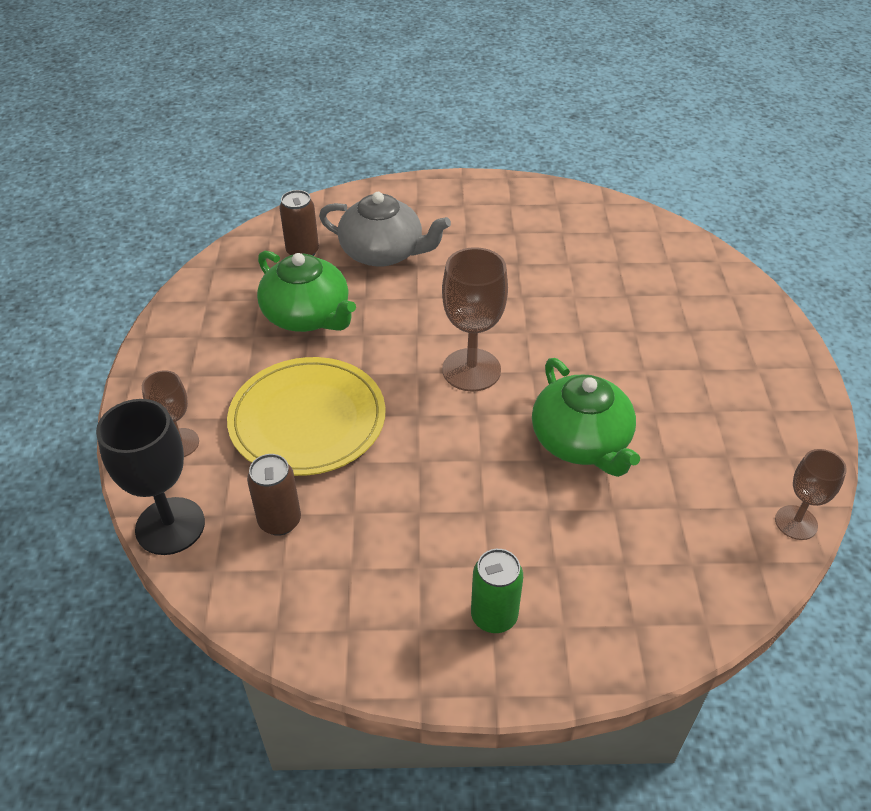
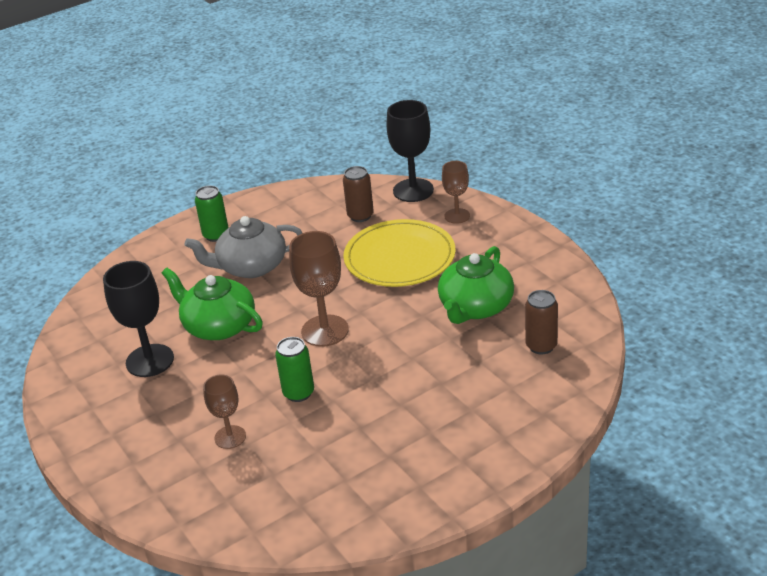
camera: 150 degrees right, 10 degrees down
(307, 315) = (475, 307): green teapot -> green teapot turned 75 degrees counterclockwise
(383, 252) = (479, 378): grey teapot -> grey teapot (251, 267)
(548, 318) = (298, 393): none -> green can
(685, 437) = (150, 361): none -> black goblet
(796, 522) = (61, 346): brown goblet -> brown goblet (230, 437)

